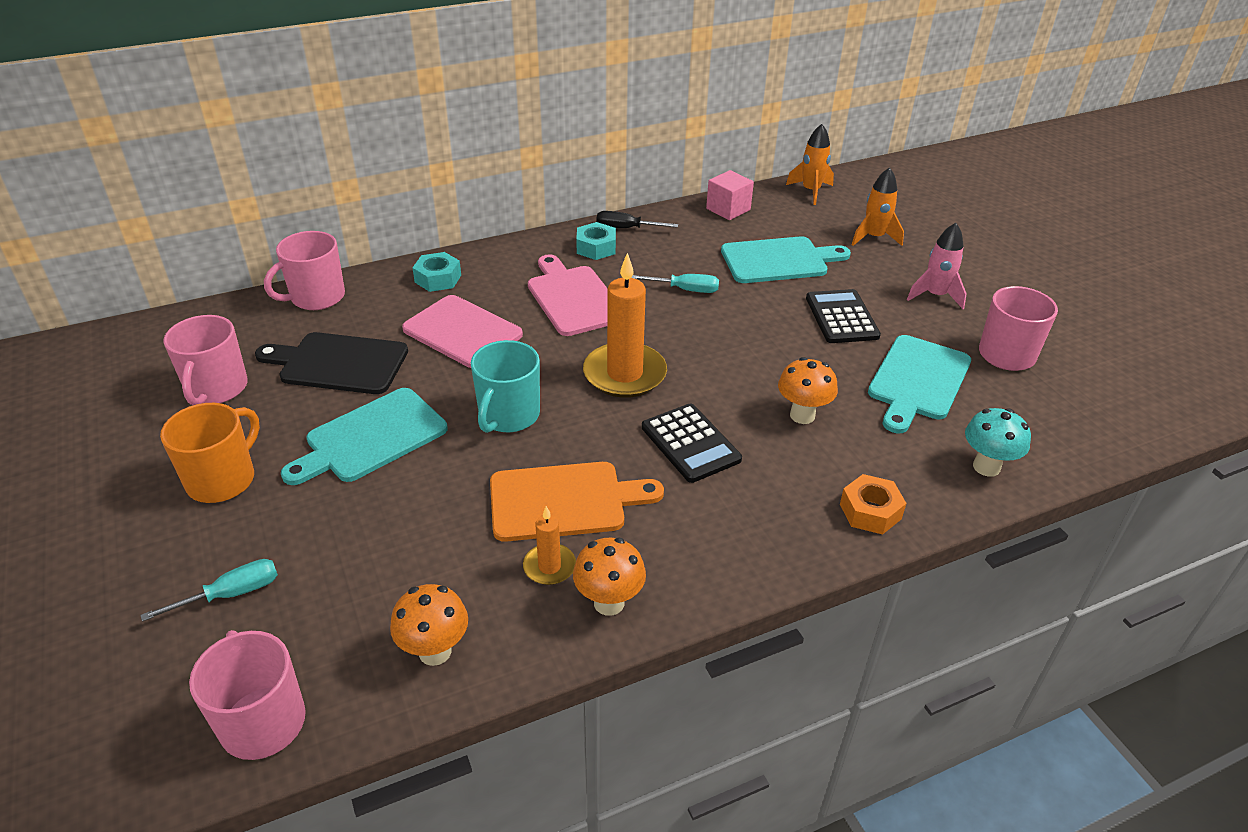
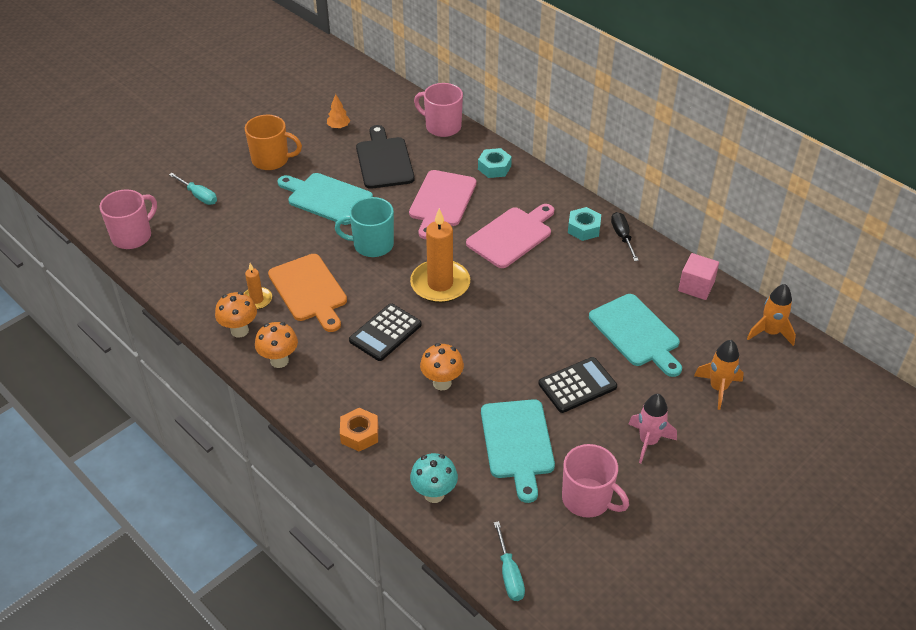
camera: 70 degrees right, 5 degrees up
(216, 389) = (338, 127): pink mug -> orange tree
(435, 651) = (187, 276): orange mushroom -> orange mushroom (279, 361)
(685, 290) = (558, 289): turquoise screwdriver -> turquoise screwdriver (509, 574)
(918, 381) = (518, 443): turquoise cutting board -> turquoise cutting board turned 105 degrees counterclockwise

